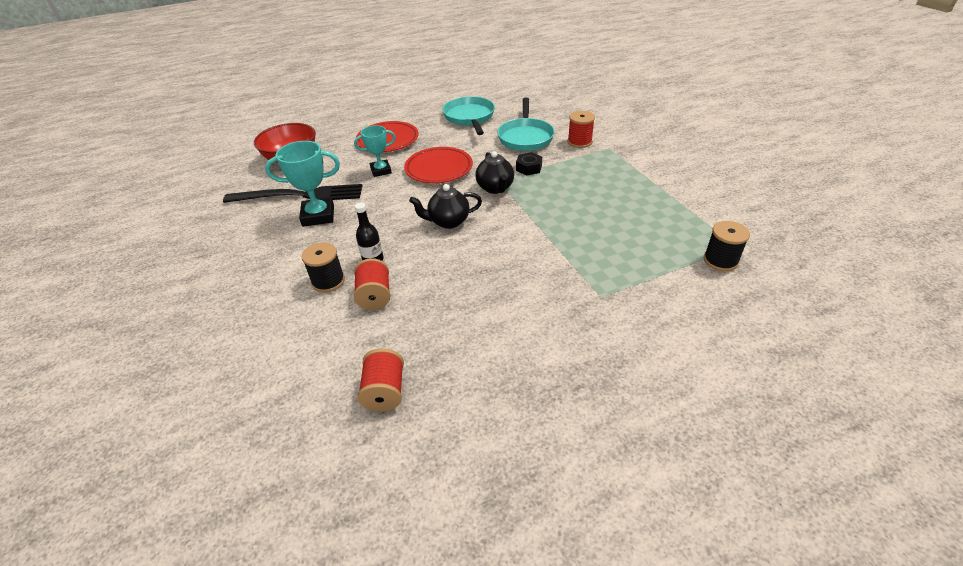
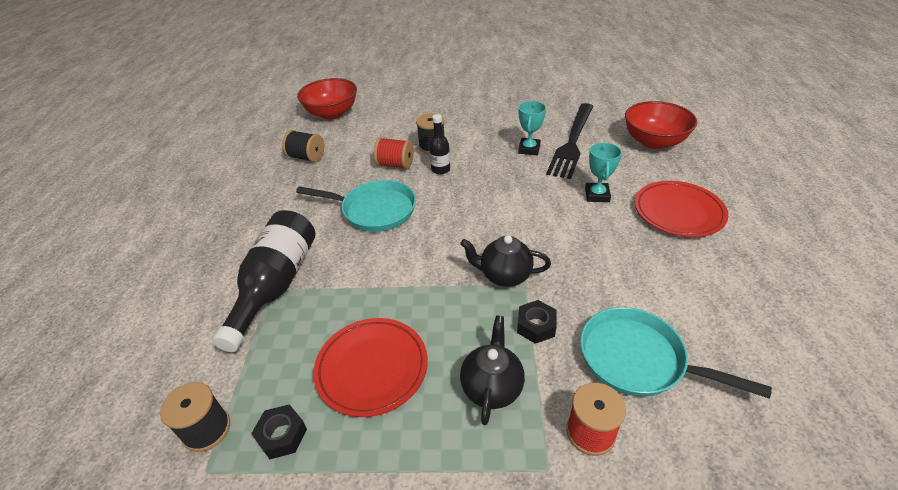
camera: 115 degrees right, 0 degrees up
(246, 431) = (332, 113): none -> red bowl
(318, 216) = (529, 149): turquoise trophy -> turquoise trophy, size x0.66
(385, 391) = (306, 157): red spool -> black spool
(439, 168) = (579, 240): red plate -> red plate (372, 368)
(448, 222) = (463, 222): black teapot -> black teapot (492, 387)
(469, 117) = (738, 311): turquoise pan -> turquoise pan (374, 210)
(594, 295) = (276, 285): none -> black bottle
(686, 228) = (282, 435): none -> black nut

